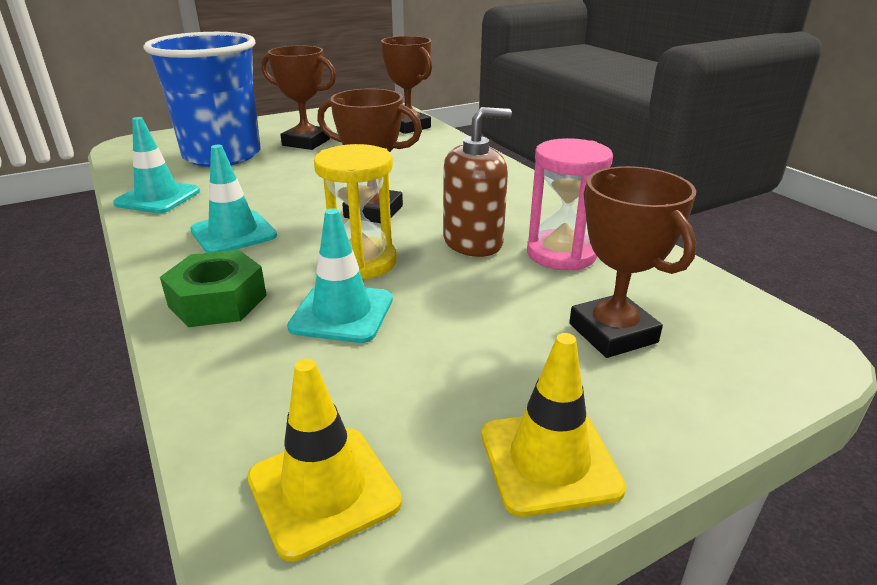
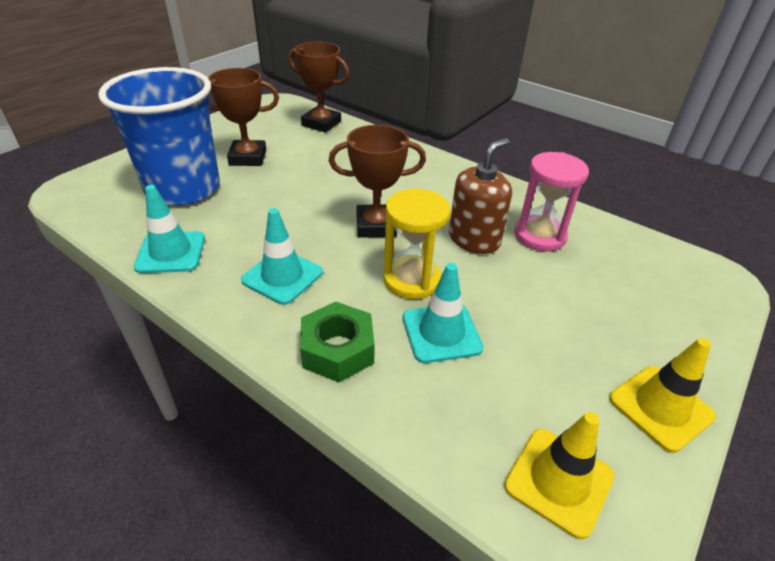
camera: 25 degrees left, 10 degrees up
(612, 333) = (620, 297): brown trophy -> none

